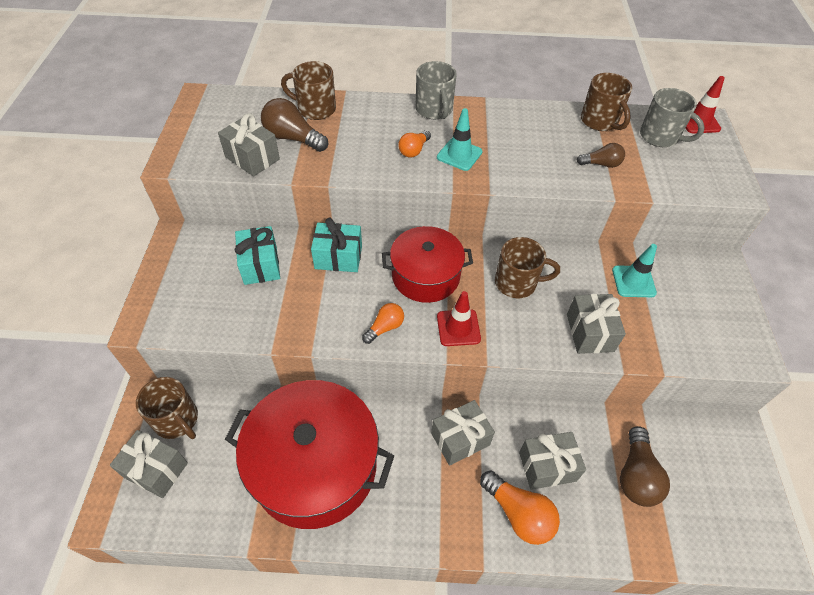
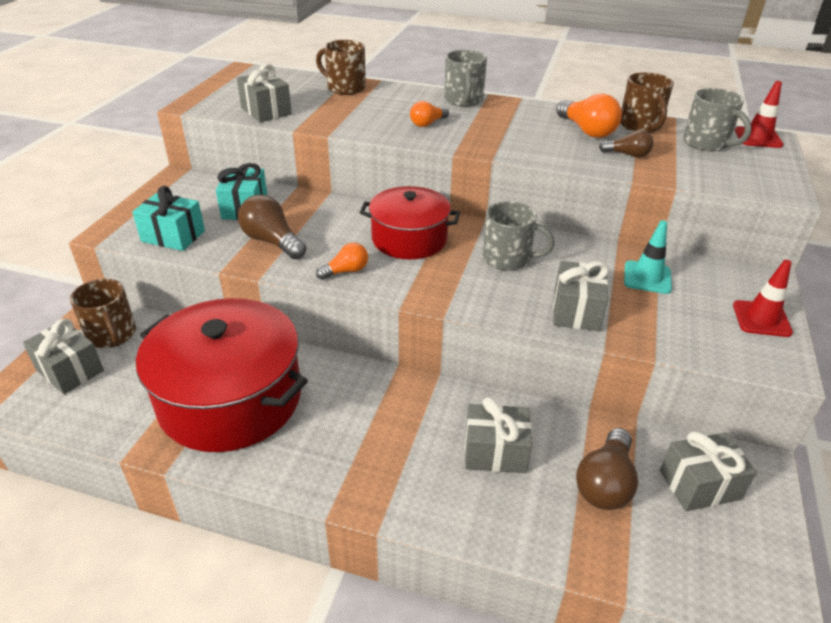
camera: 15 degrees right, 15 degrees down
(293, 138) = (312, 103): brown light bulb -> brown light bulb (272, 242)
(338, 257) = (325, 213): turquoise gift -> turquoise gift (173, 236)
(458, 328) = (425, 283): red traffic cone -> red traffic cone (761, 319)
(459, 155) = (473, 131): turquoise traffic cone -> none
(460, 439) = (401, 407): grey gift -> grey gift (699, 485)
(517, 283) = (508, 259): brown mug -> grey mug
(518, 513) = (442, 489): orange light bulb -> orange light bulb (587, 130)

